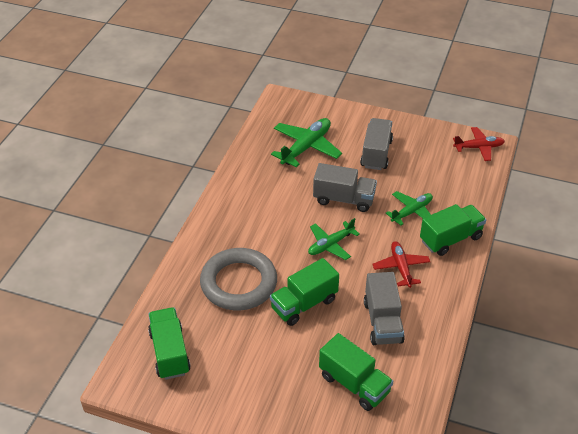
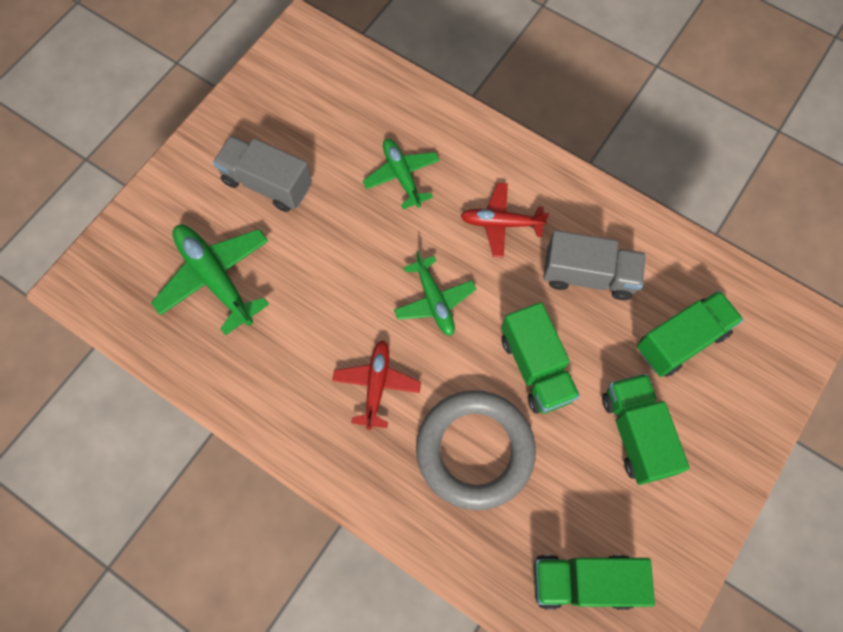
camera: 75 degrees left, 25 degrees up
(344, 199) = (348, 257): grey truck -> none
(450, 239) = (466, 146): green truck -> green truck (635, 433)
(479, 147) = (303, 50): red plane -> red plane (376, 385)

